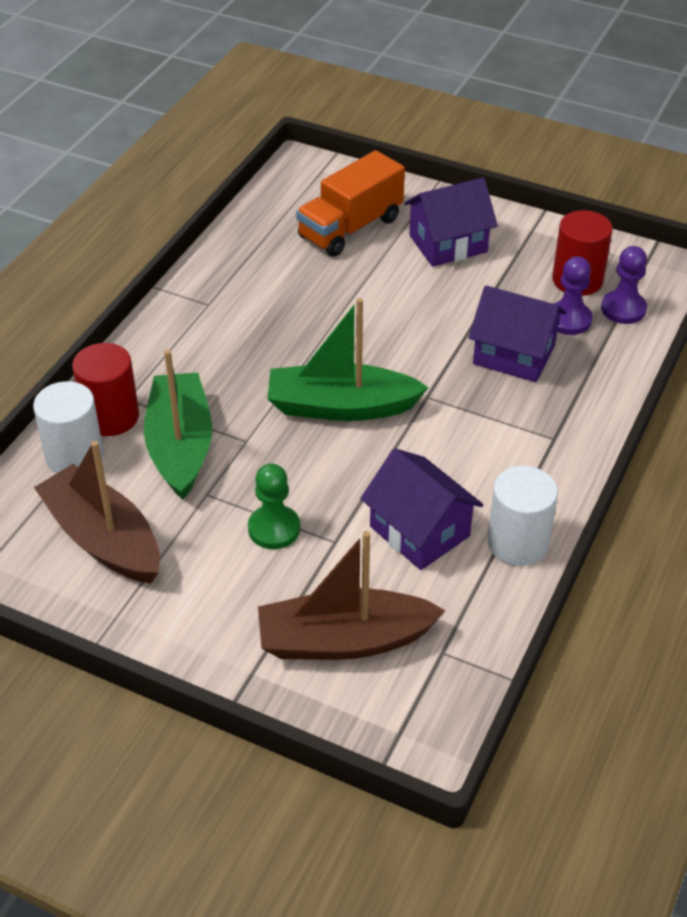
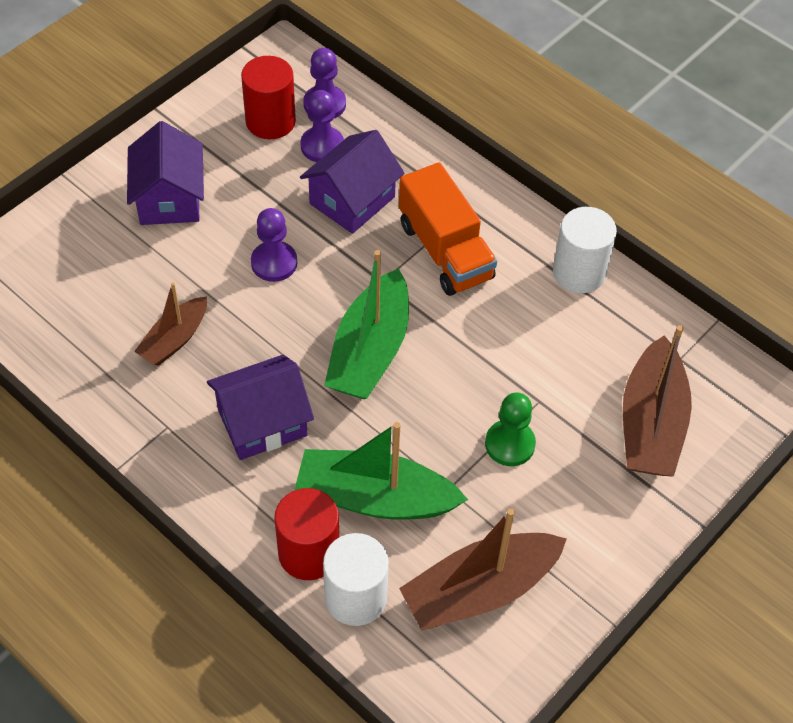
camera: 75 degrees left, 10 degrees up
(298, 285) = (174, 339): none -> brown boat
(350, 228) = (102, 270): orange truck -> orange truck (445, 251)
(411, 322) = (274, 263): none -> purple pawn
(419, 531) = (546, 335): purple house -> purple house (262, 422)

